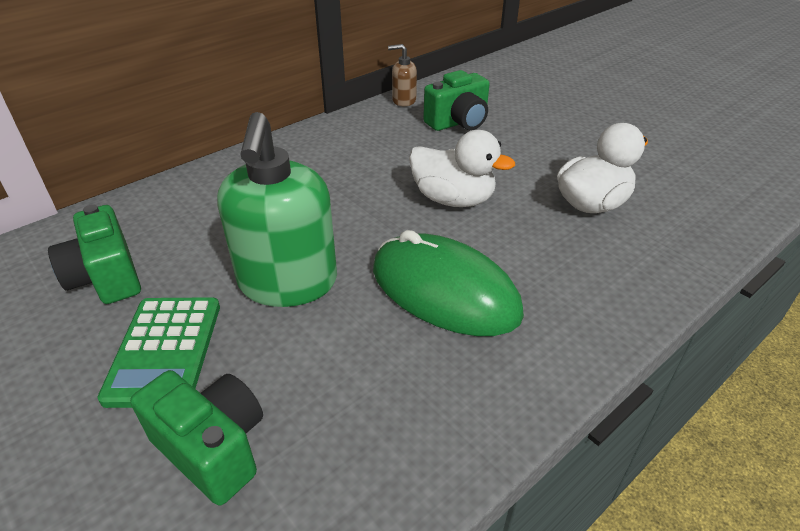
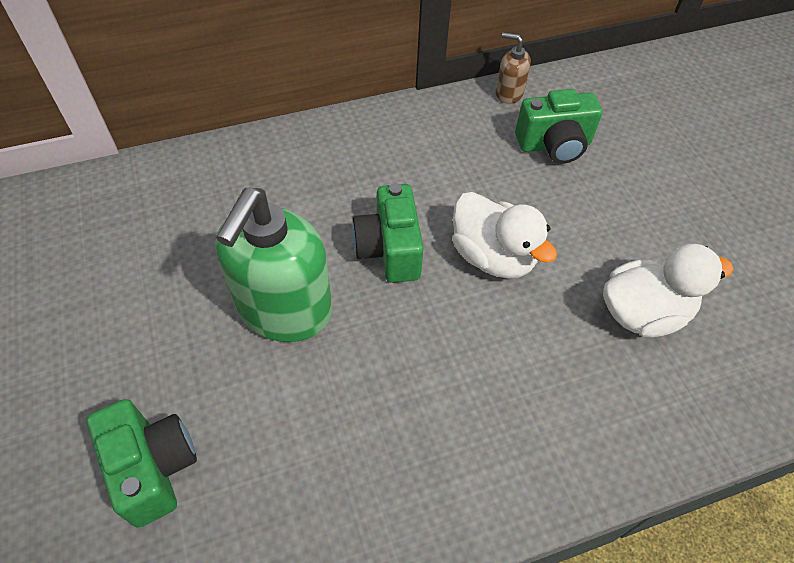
camera: 20 degrees right, 15 degrees up
(106, 277) = (133, 247): green camera -> green camera (389, 250)
(165, 351) = (152, 350): green calculator -> none
(444, 291) = (425, 373): green mouse -> none

